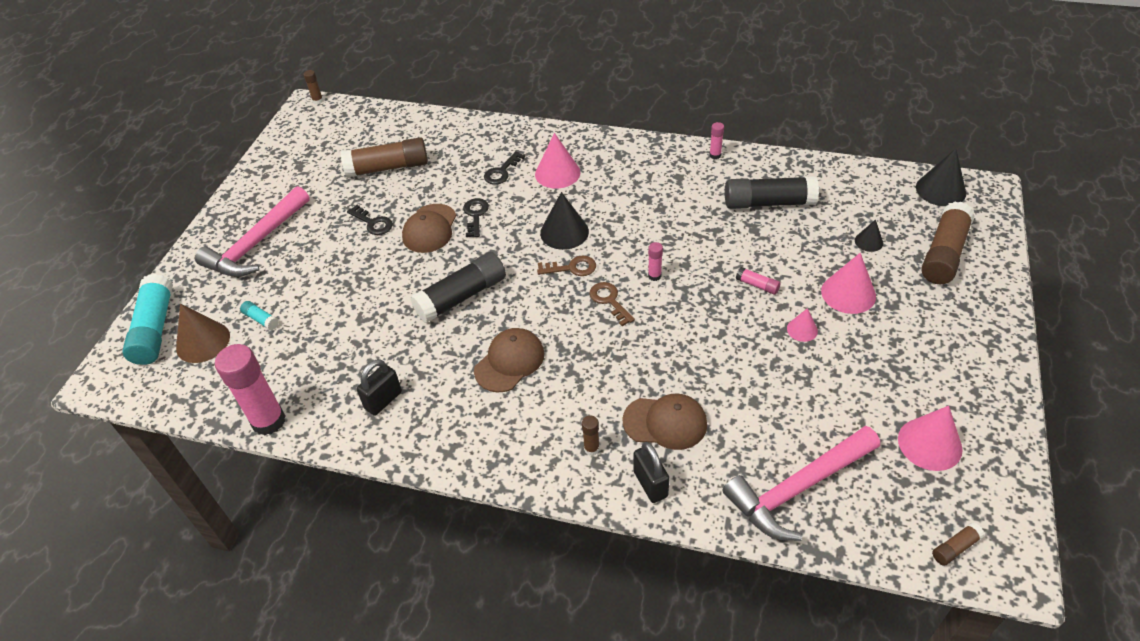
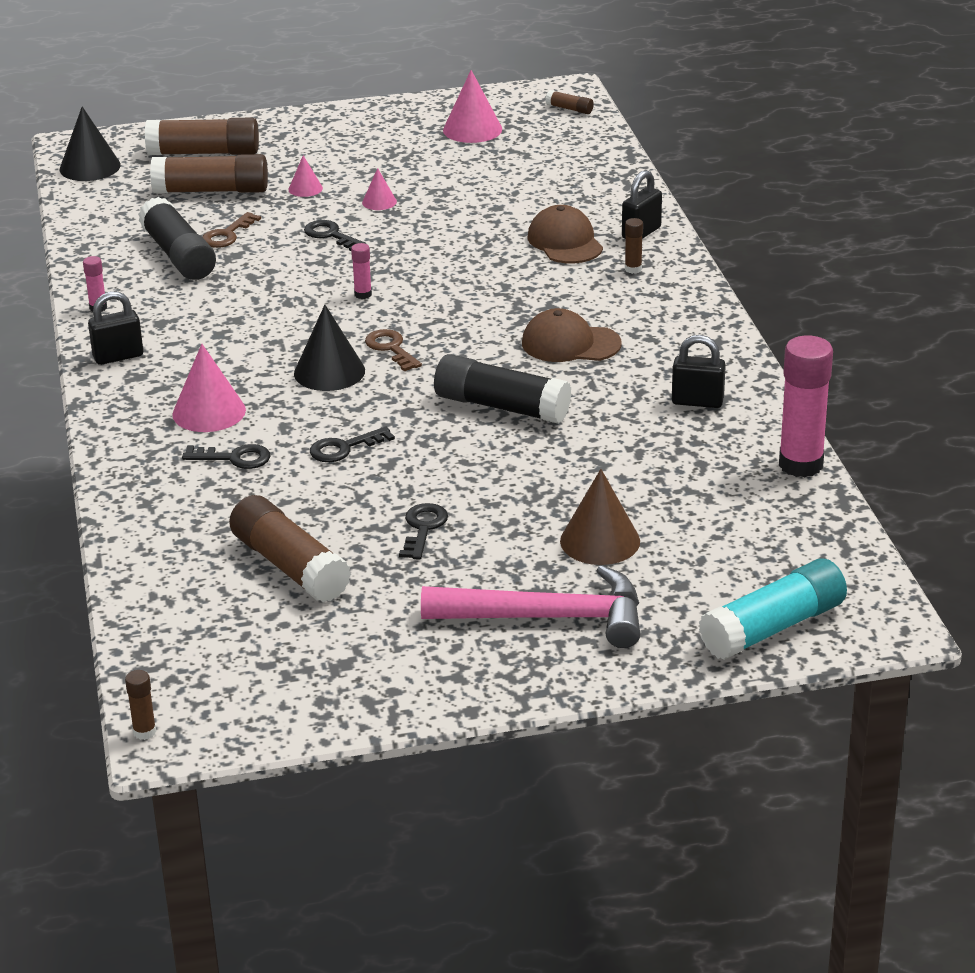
camera: 120 degrees left, 15 degrees down
(203, 342) = (751, 573): brown cone -> brown cone (600, 541)
(261, 319) = (673, 543): turquoise glue stick -> none
(430, 229) = (399, 475): brown cap -> none
(609, 301) = (426, 311): brown key -> brown key (227, 235)
(647, 152) = (118, 356): none -> black padlock
(757, 285) = (331, 235): pink glue stick -> black key
(798, 488) = (576, 172): pink hammer -> none
(848, 293) = (305, 188): pink cone -> pink cone, size x0.55
(868, 241) = (211, 191): black cone -> brown glue stick

